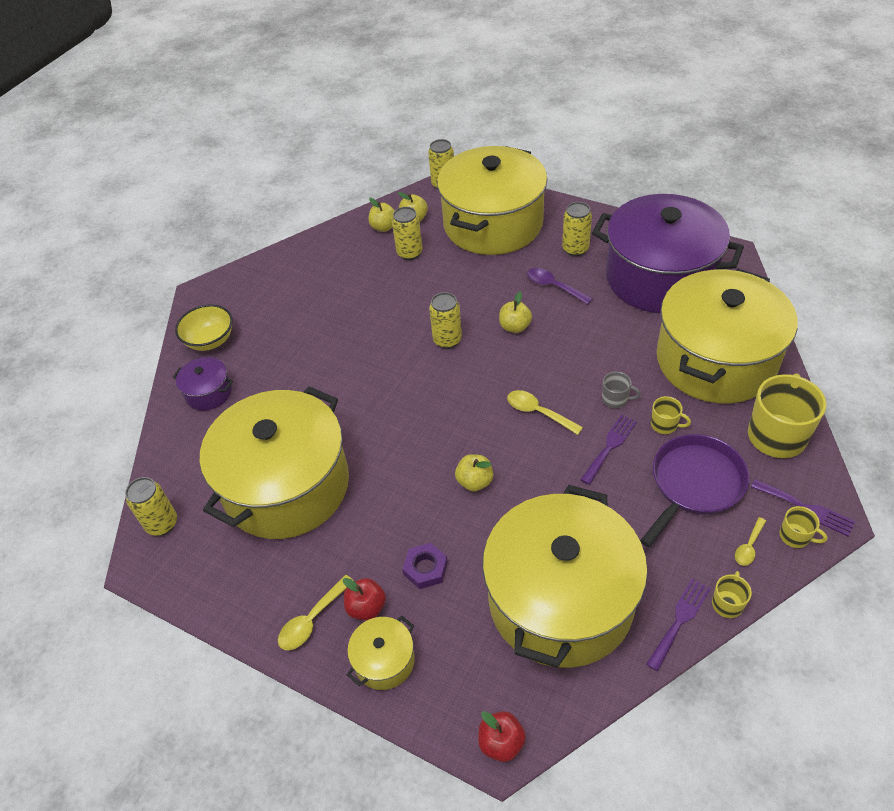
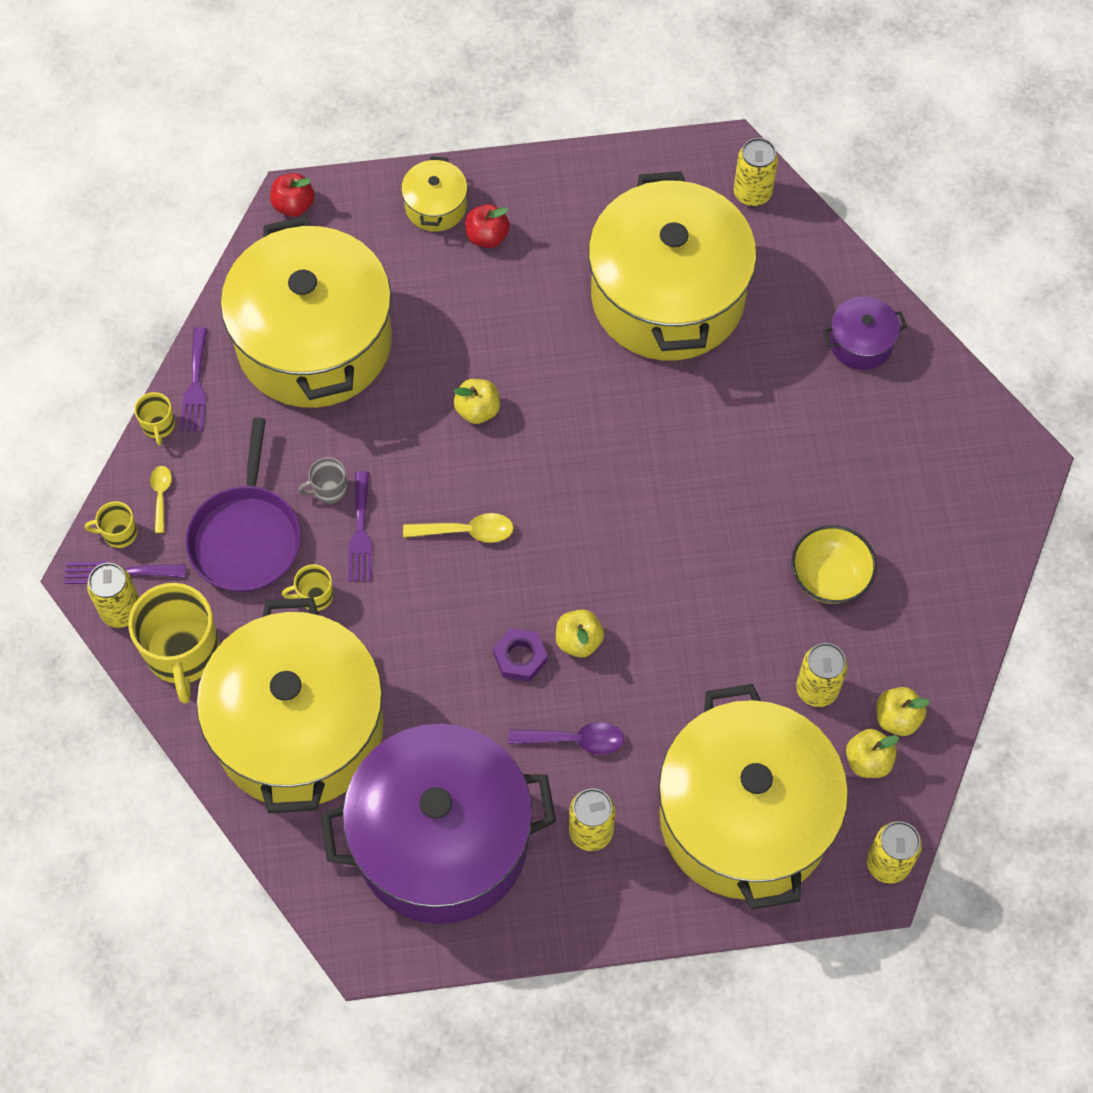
camera: 140 degrees right, 15 degrees up
(210, 340) = (935, 406): yellow bowl -> yellow bowl (829, 577)
(312, 619) = (527, 200): yellow spoon -> none
(425, 568) = (460, 299): purple nut -> purple nut (520, 657)
(447, 340) = (647, 572): yellow can -> yellow can (121, 611)
(615, 399) = (389, 600): grey mug -> grey mug (329, 489)

